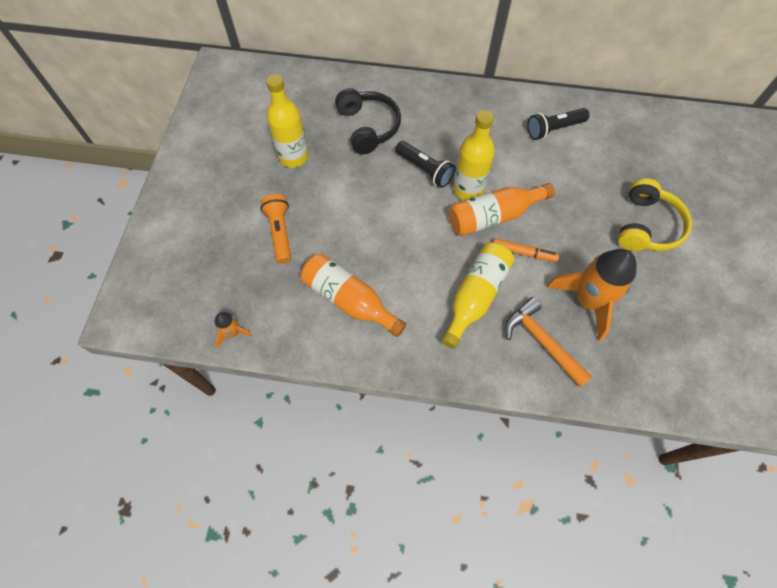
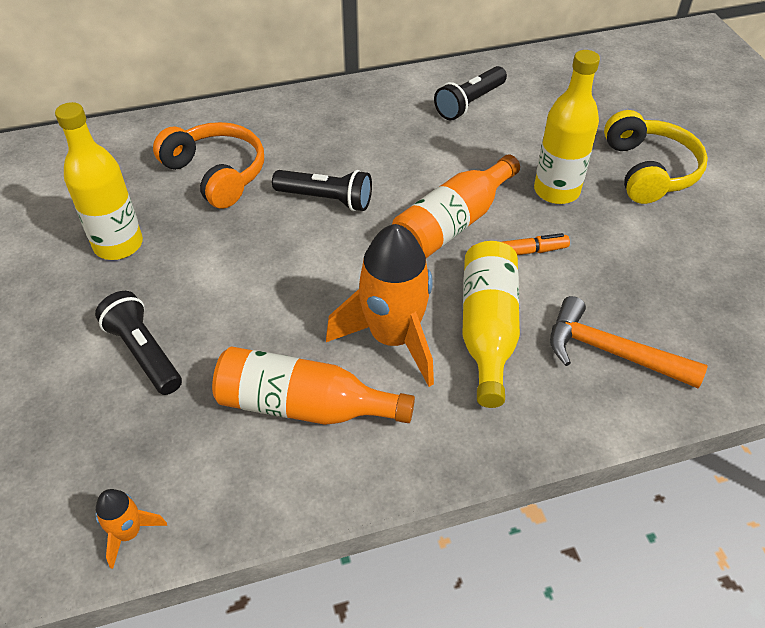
camera: 25 degrees left, 15 degrees down
(280, 232) = (144, 353): orange flashlight -> black flashlight
(368, 127) = (216, 174): black headphones -> orange headphones
(468, 189) = (399, 203): yellow bottle -> yellow bottle (556, 191)
(587, 301) = (636, 279): orange rocket -> orange rocket (393, 338)

